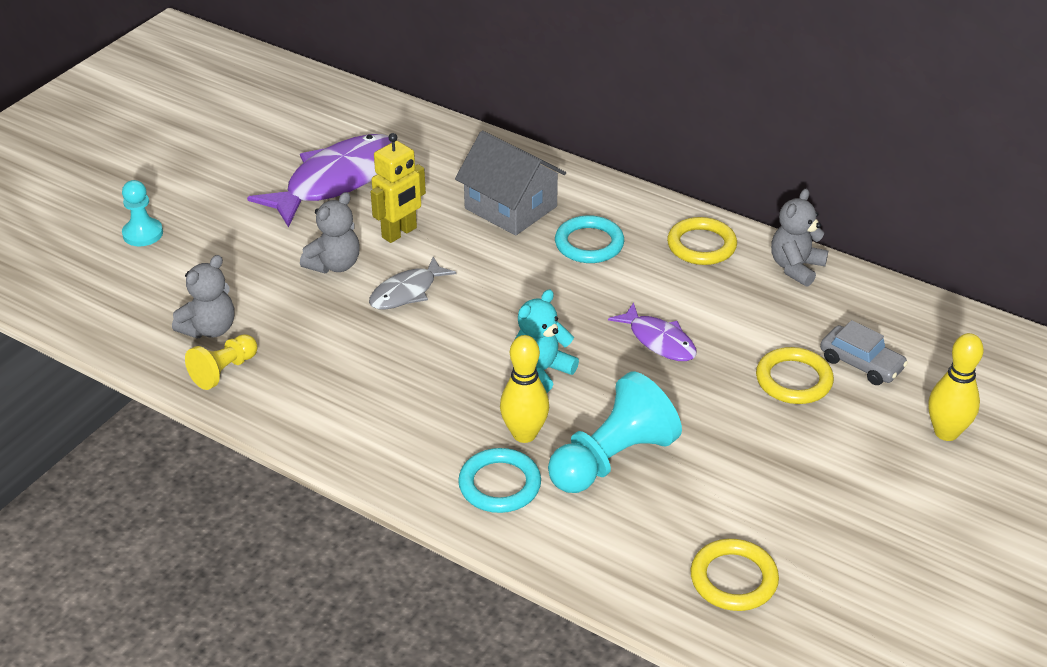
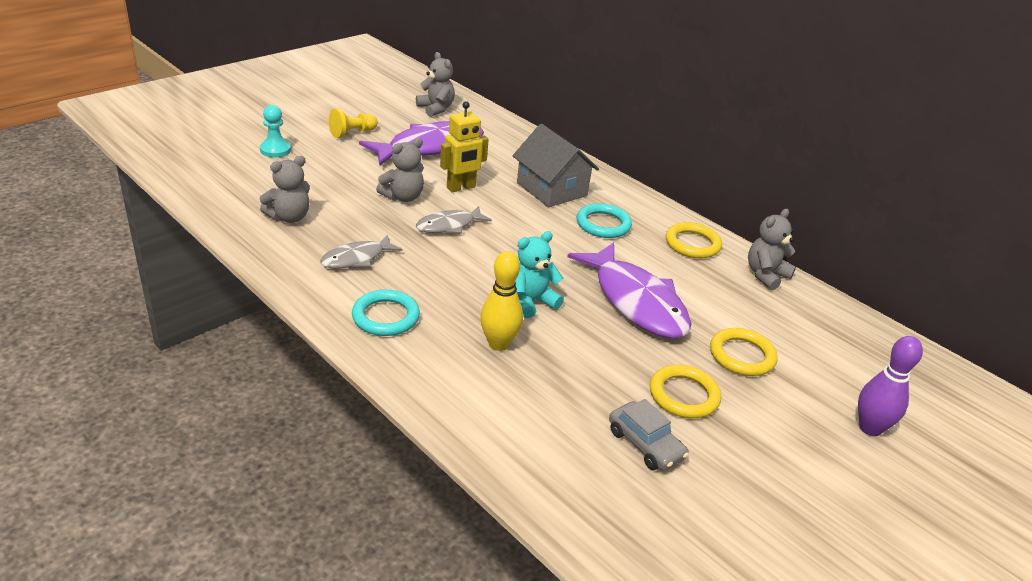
camera: 10 degrees right, 5 degrees down
(224, 371) = (284, 246): yellow pawn -> yellow pawn (352, 133)
(317, 365) = (357, 258): none -> grey fish
(318, 117) = (436, 109): none -> grey teddy bear
(499, 485) = (462, 377): turquoise ring -> turquoise ring (386, 317)
(612, 459) = (565, 380): turquoise pawn -> none
(658, 340) = (636, 301): purple fish -> purple fish, size x1.89
(733, 579) = (640, 505): yellow ring -> yellow ring (684, 395)
(861, 363) = (804, 356): grey car -> grey car (645, 444)
(946, 432) = (870, 428): yellow bowling pin -> purple bowling pin

